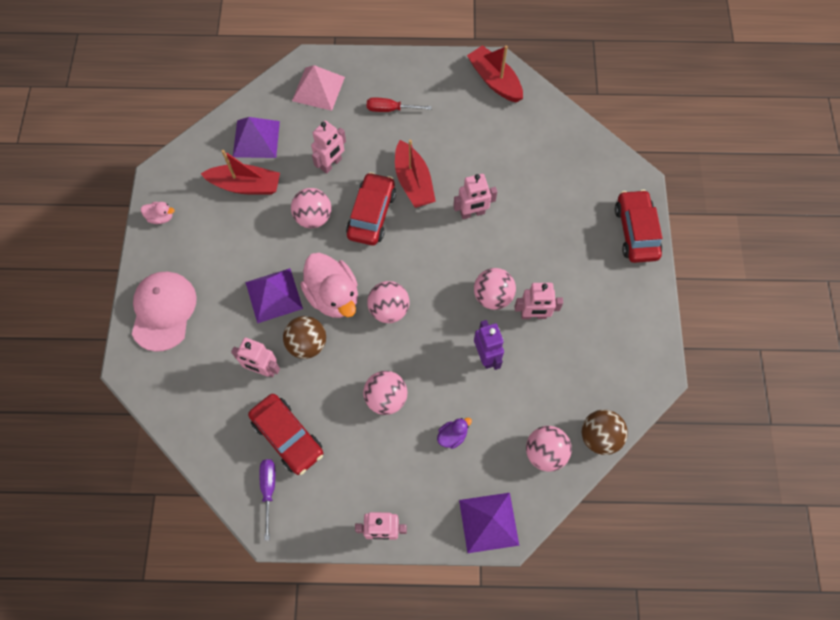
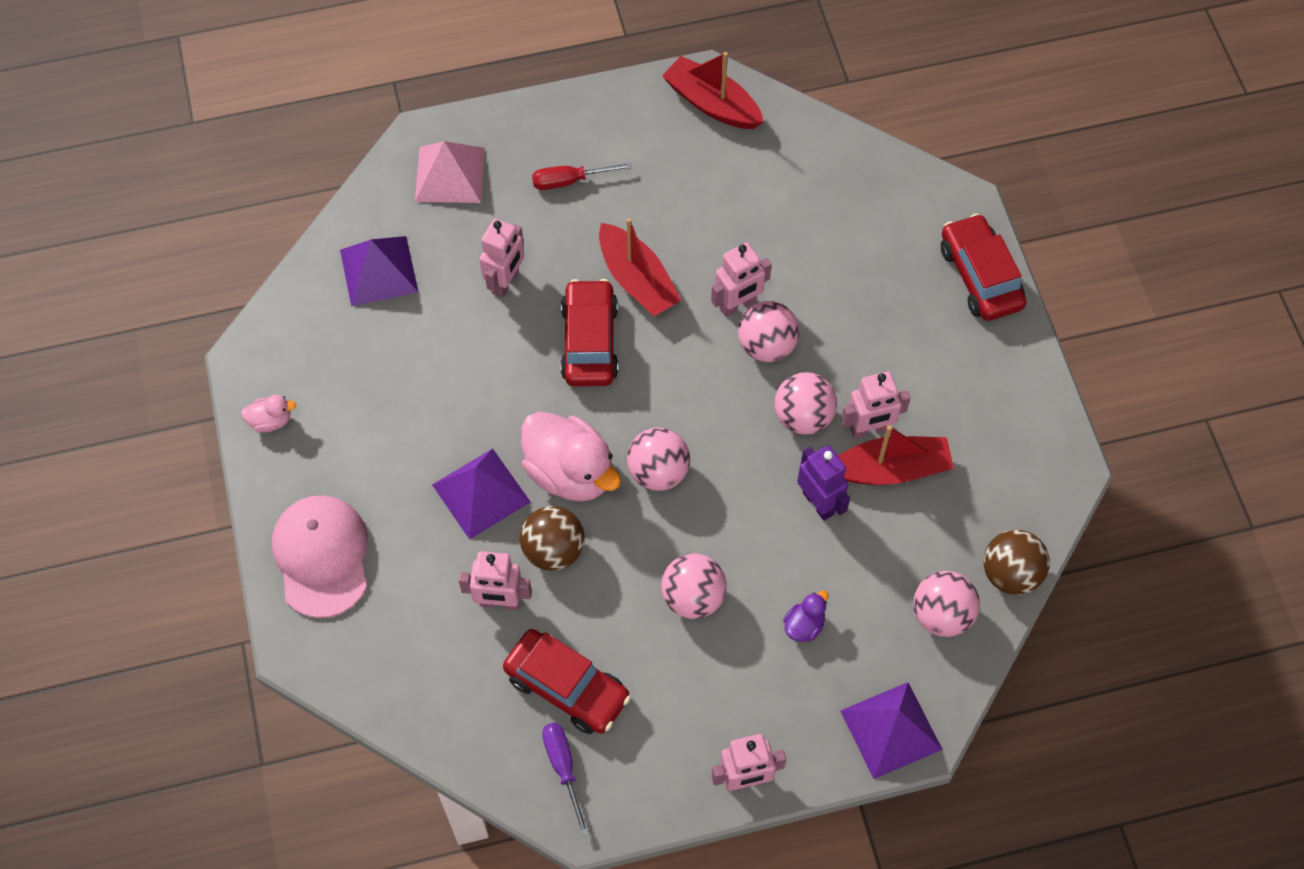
camera: 15 degrees left, 5 degrees down
(245, 185) = (385, 344): red boat -> red boat (891, 470)
(313, 217) = (504, 366): pink ball -> pink ball (766, 346)

